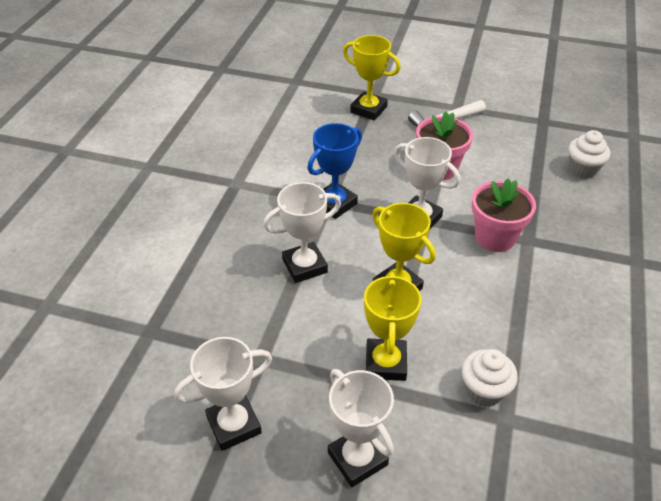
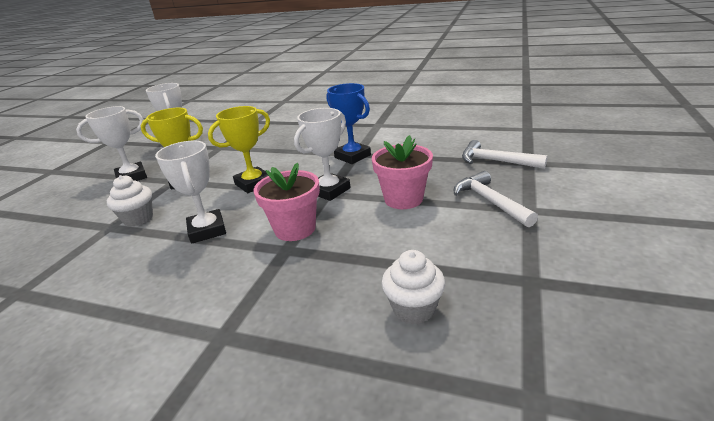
camera: 95 degrees right, 15 degrees down
(304, 266) = (288, 152): white trophy -> white trophy (207, 230)
(368, 109) = (496, 161): yellow trophy -> white hammer

